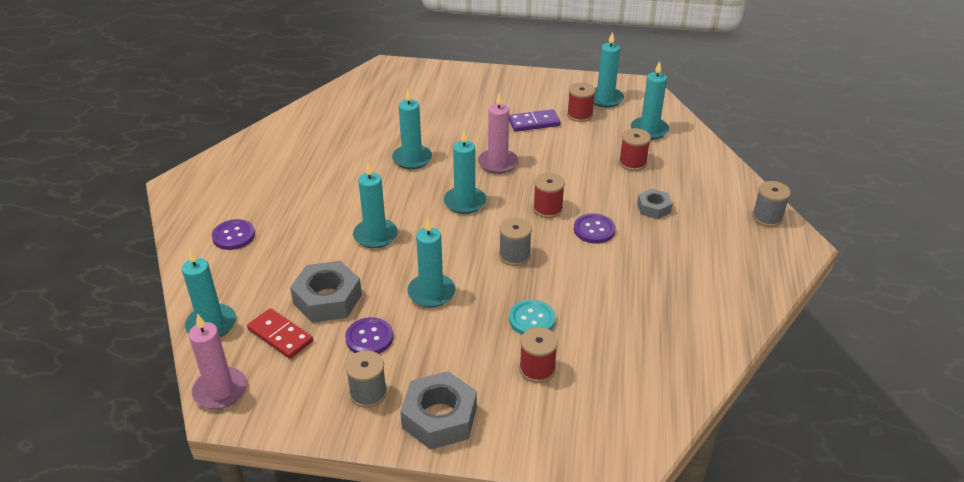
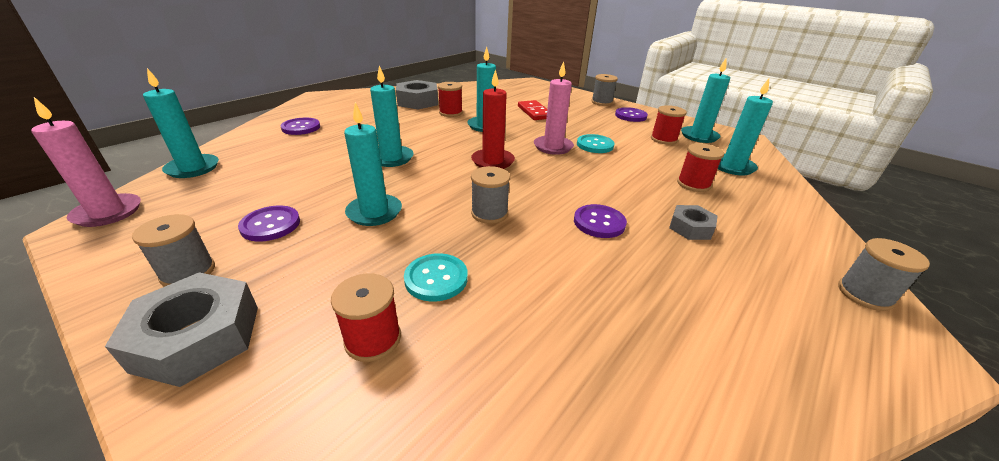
camera: 30 degrees right, 5 degrees down
(280, 335) = (216, 194): red domino -> red domino (534, 112)
(327, 299) = (291, 184): grey nut -> grey nut (418, 101)
(464, 202) = (492, 161): turquoise candle -> red candle
(488, 77) = (602, 102): none -> grey spool
(530, 90) = (630, 116): none -> purple button
(530, 146) = (595, 145): none -> turquoise button
(534, 123) = (614, 133): purple domino -> none
(547, 209) = (565, 190): red spool -> red spool (450, 113)

